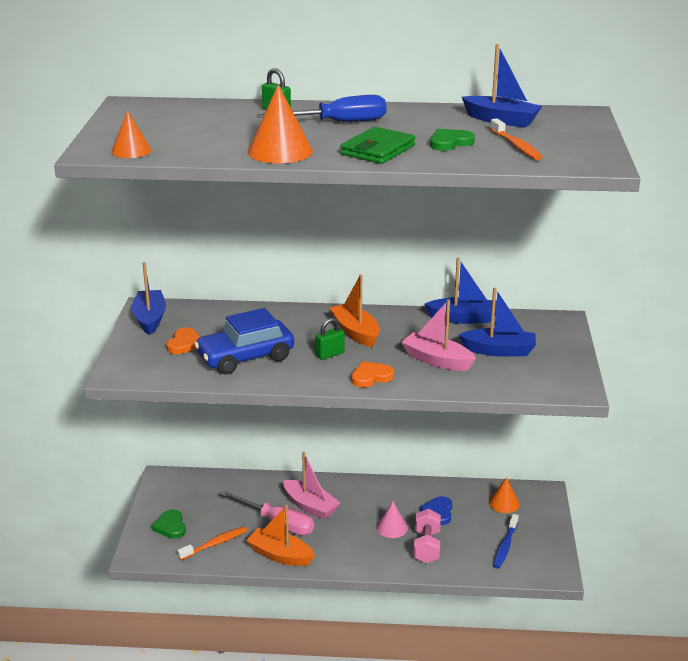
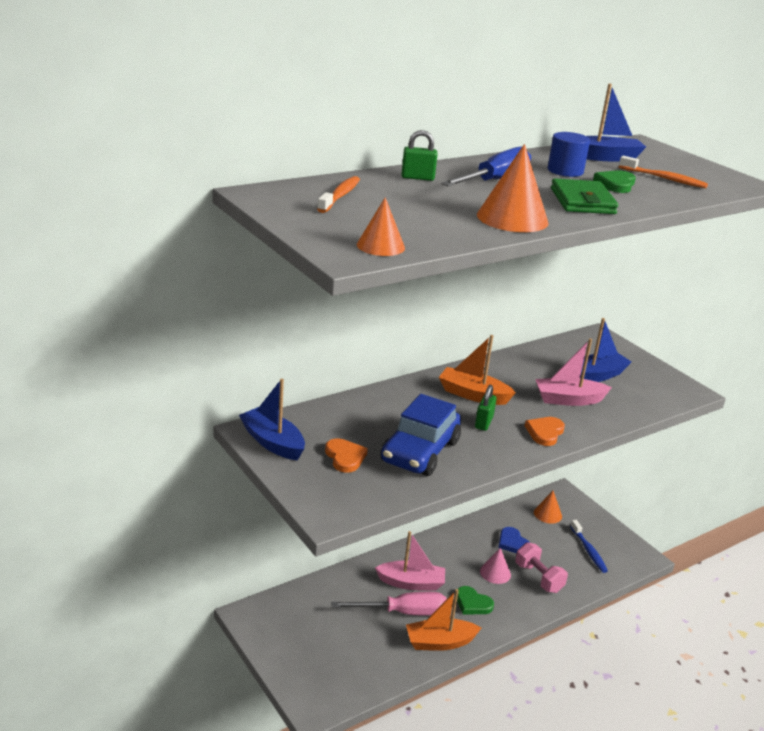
camera: 40 degrees left, 0 degrees up
(170, 526) = (312, 662): green heart -> green heart (472, 603)
(215, 544) = (372, 659): orange toothbrush -> orange toothbrush (340, 196)
(428, 125) = (565, 171): none -> blue cylinder
(463, 318) = (532, 355): blue boat -> none

